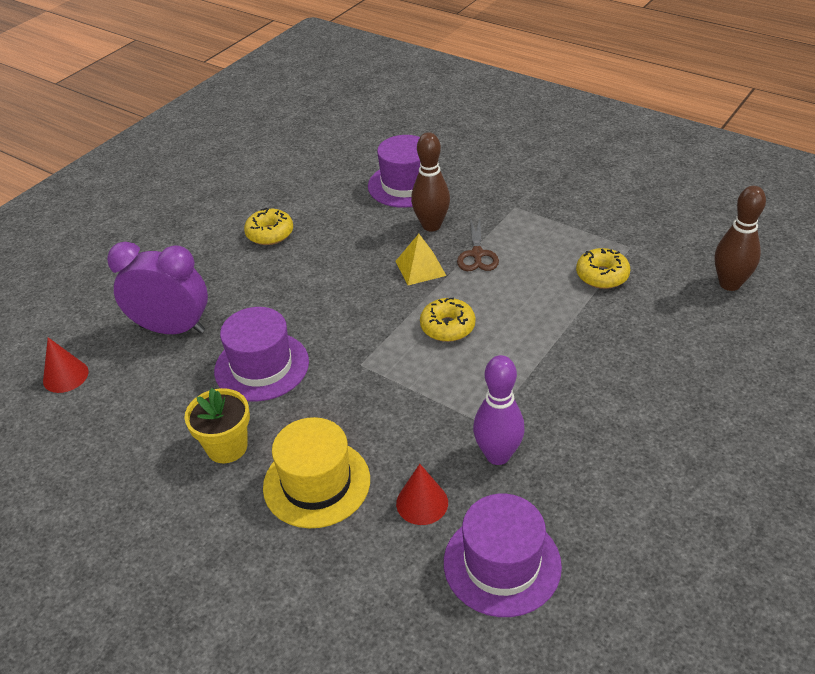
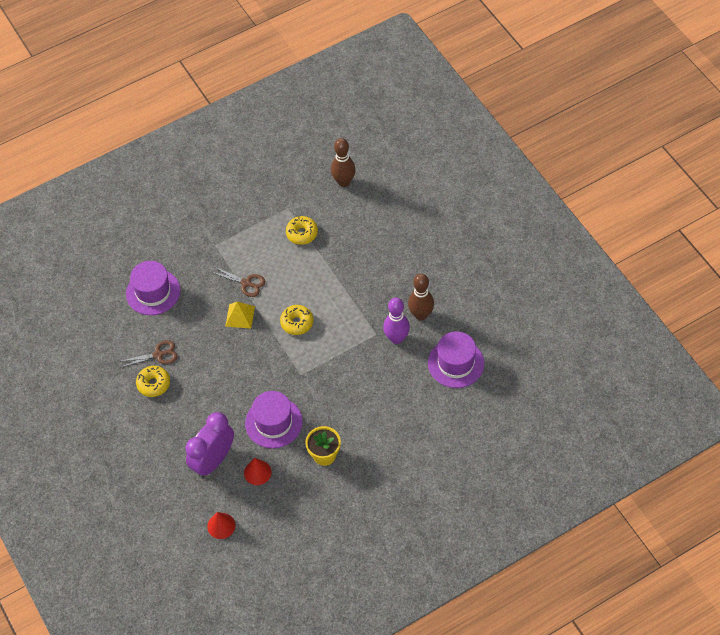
camera: 65 degrees left, 15 degrees up
(315, 222) = (158, 355): none -> brown scissors
(316, 483) = (371, 421): yellow hat -> none
(422, 503) = (407, 381): red cone -> red cone (257, 472)
(431, 225) = (204, 295): brown bowling pin -> brown bowling pin (421, 315)

